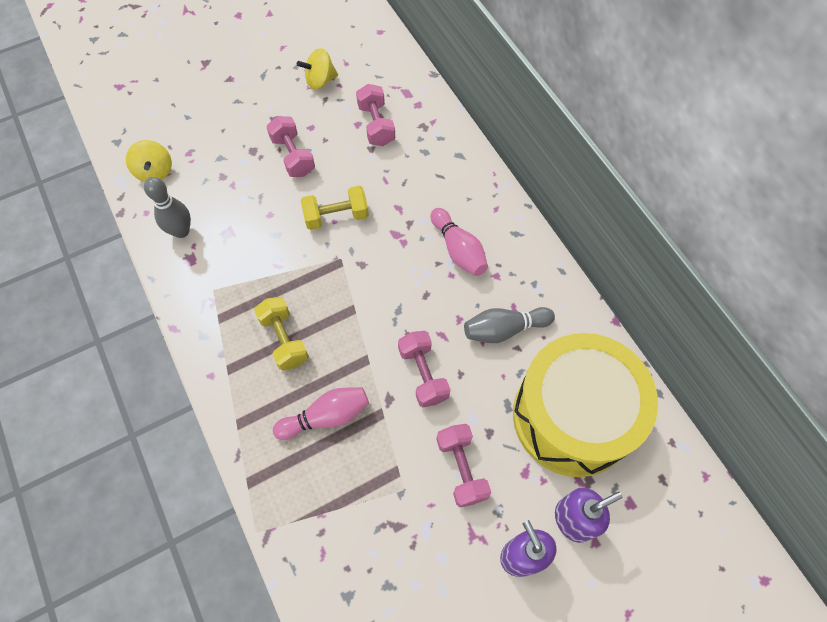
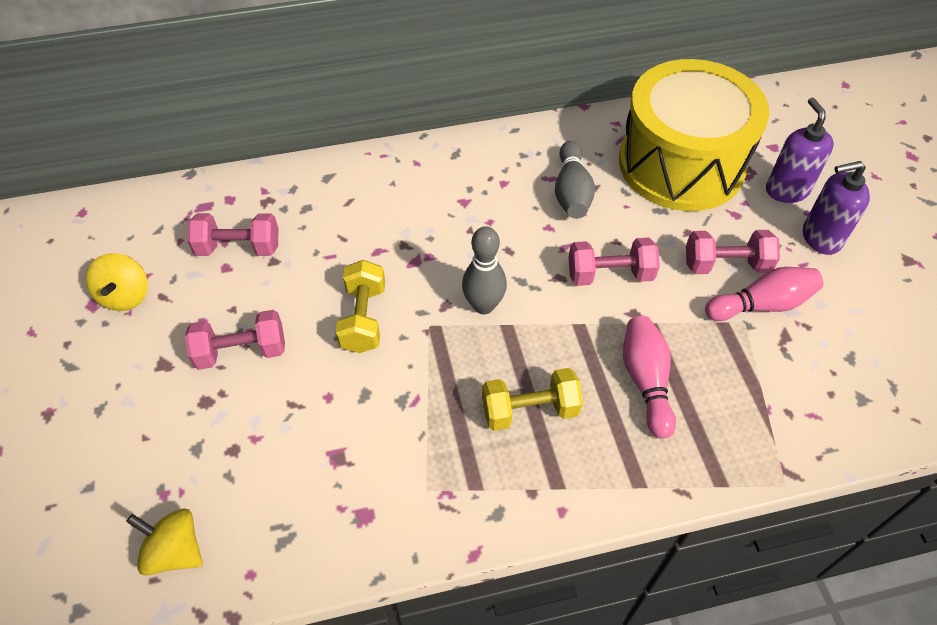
camera: 75 degrees left, 10 degrees down
(155, 171) = (175, 551): yellow spinning top -> yellow spinning top turned 150 degrees counterclockwise
(181, 231) = (308, 522): grey bowling pin -> grey bowling pin (483, 305)
(458, 249) = (458, 207): pink bowling pin -> pink bowling pin (761, 305)

